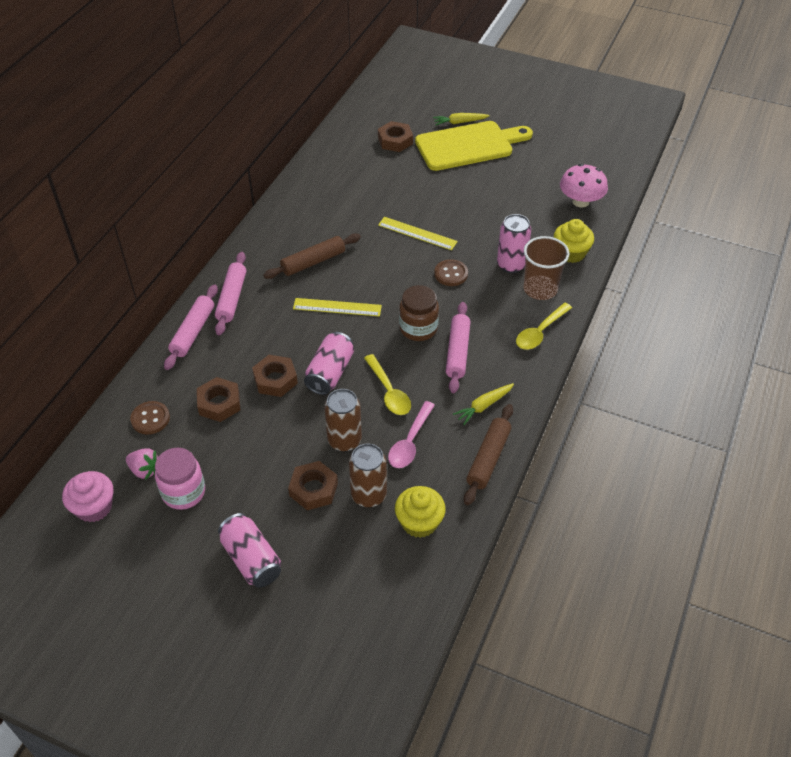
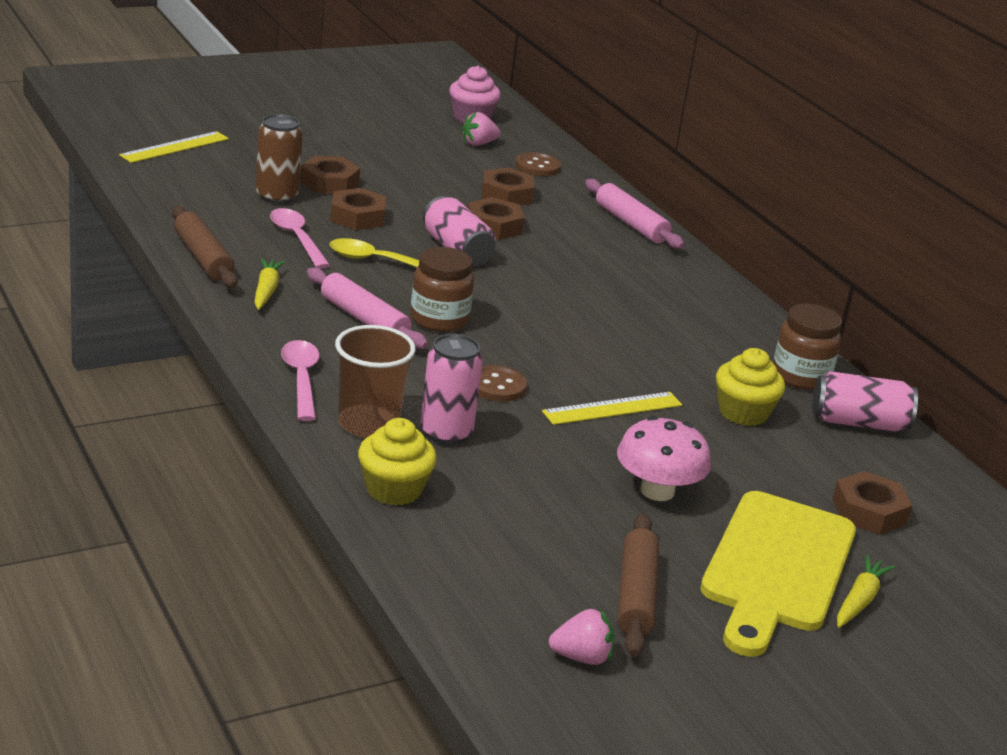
camera: 125 degrees right, 20 degrees down
(183, 492) = (426, 145): pink jar -> none
(232, 298) = (656, 259): pink rolling pin -> none
(251, 559) = (308, 137): pink can -> pink can (858, 422)
(303, 198) = (800, 376): none -> brown jar
(313, 262) = (655, 323): brown rolling pin -> brown rolling pin (636, 595)
(337, 307) = (551, 298): yellow ruler -> yellow ruler (174, 147)
(344, 440) = (357, 216): brown can -> brown nut
(419, 522) = (206, 199): yellow cupcake -> yellow cupcake (743, 413)
(540, 332) = (301, 379): yellow spoon -> pink spoon
(580, 201) = (488, 575): pink mushroom -> pink mushroom (657, 491)
(586, 161) = (581, 657): none -> pink strawberry

